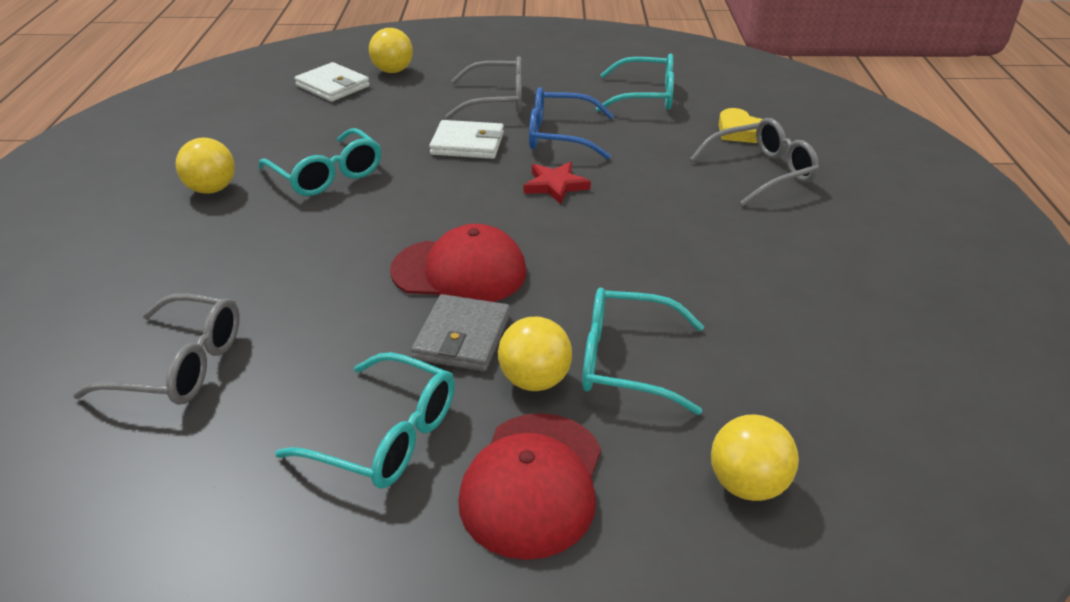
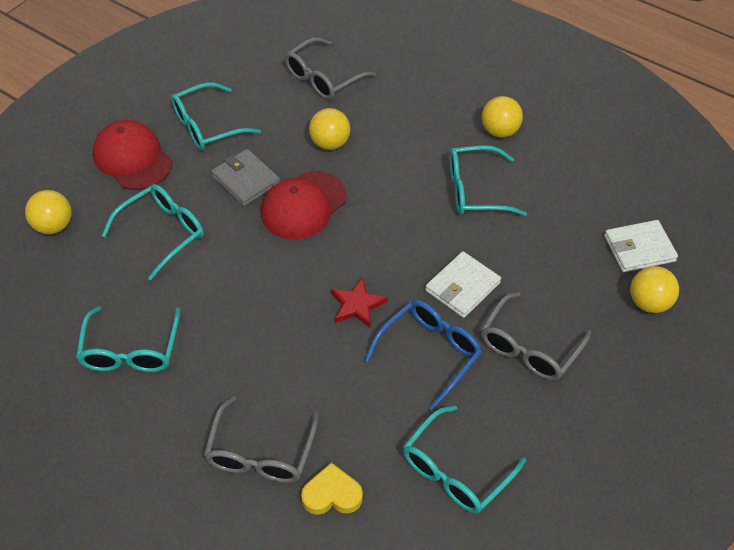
camera: 125 degrees right, 15 degrees up
(535, 380) = (188, 191): yellow ball -> yellow ball (330, 143)
(794, 292) = (131, 351): none -> turquoise glasses

